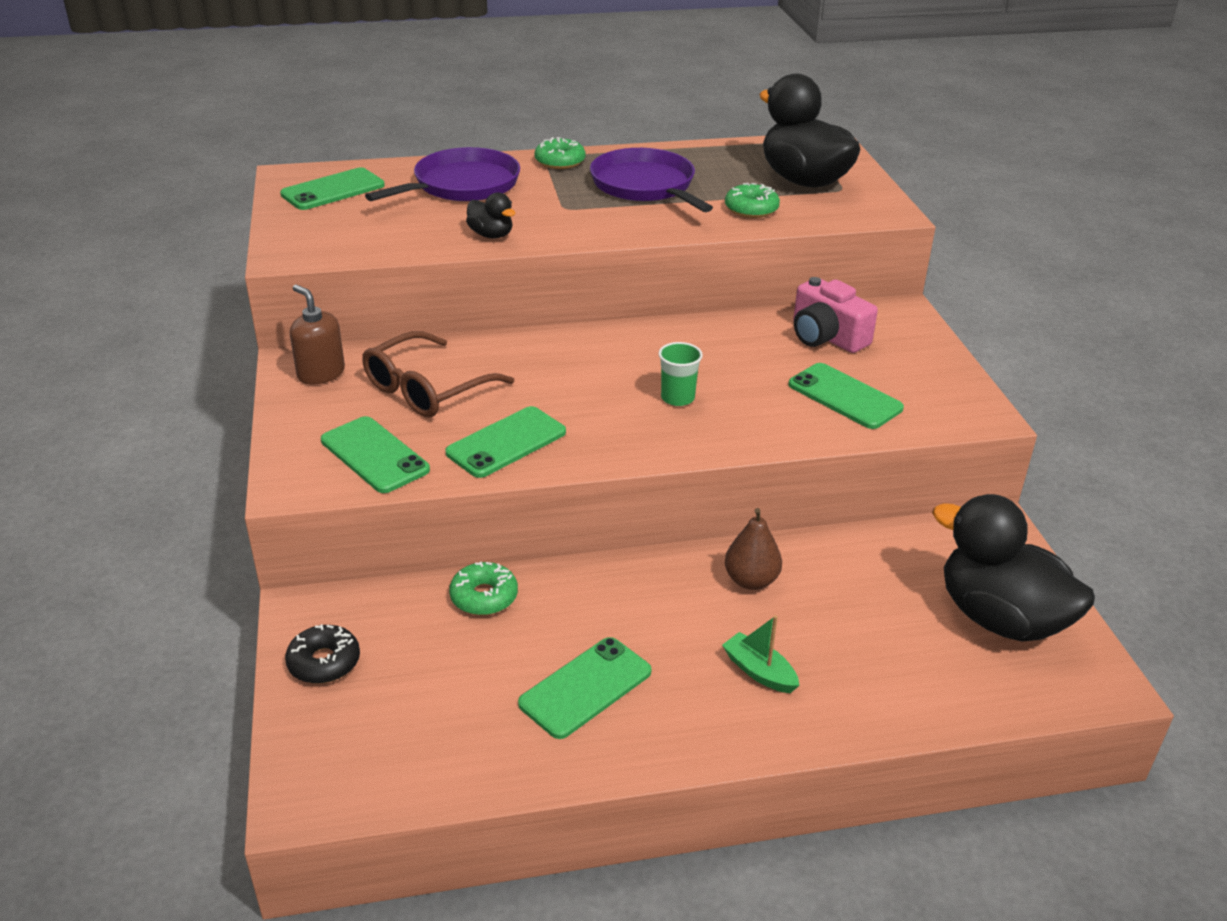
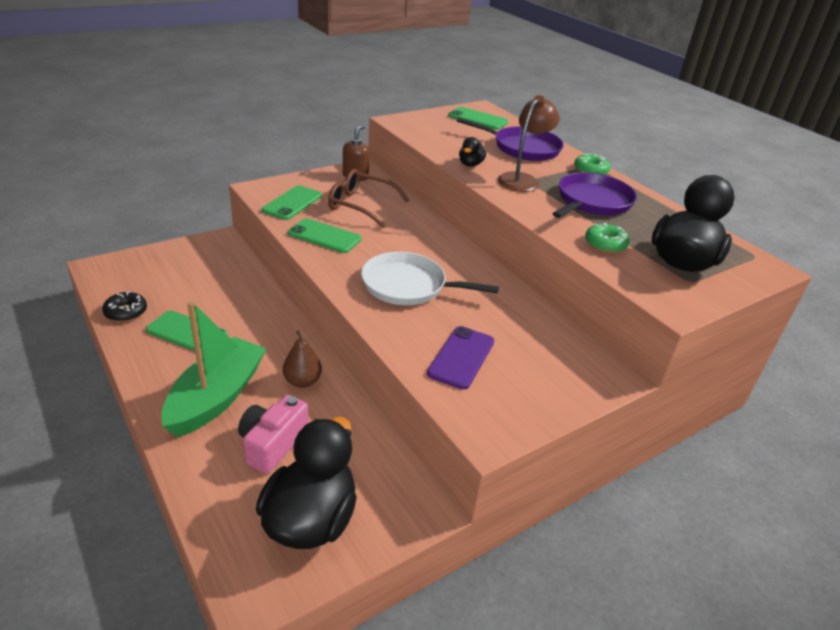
camera: 65 degrees right, 0 degrees up
(324, 662) = (186, 252): black donut -> black donut (126, 312)
(484, 597) = (249, 286): green donut -> none
(560, 212) = (522, 179): none -> brown lamp
(677, 398) = (408, 286): green cup -> white pan
(759, 671) = (217, 397): green boat -> green boat, size x2.35
(826, 337) = (538, 340): pink camera -> pink camera (272, 444)
(845, 396) = (461, 357): green phone -> purple phone

